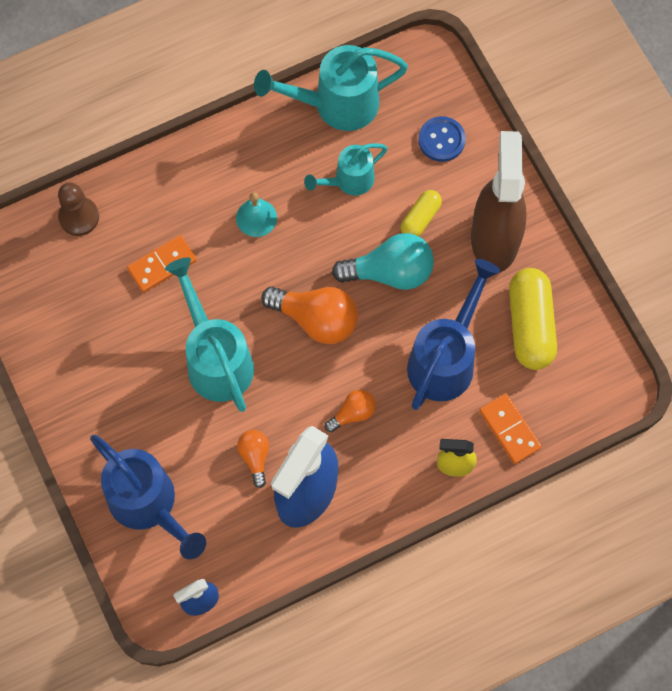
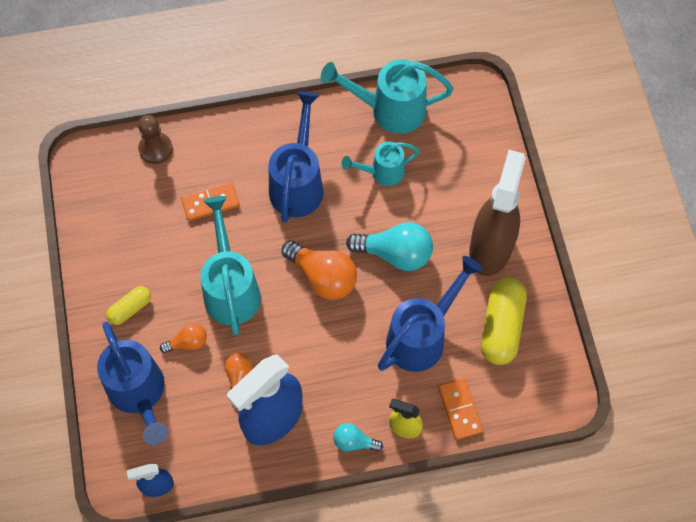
camera: 15 degrees right, 5 degrees down
(256, 217) = (298, 183): turquoise bell -> blue watering can
(353, 413) = (331, 362): orange light bulb -> orange light bulb (188, 342)
(404, 495) = (354, 442): none -> turquoise light bulb
(420, 218) = (433, 217): yellow capsule -> yellow capsule (130, 309)
(441, 140) = (468, 158): blue button -> none

